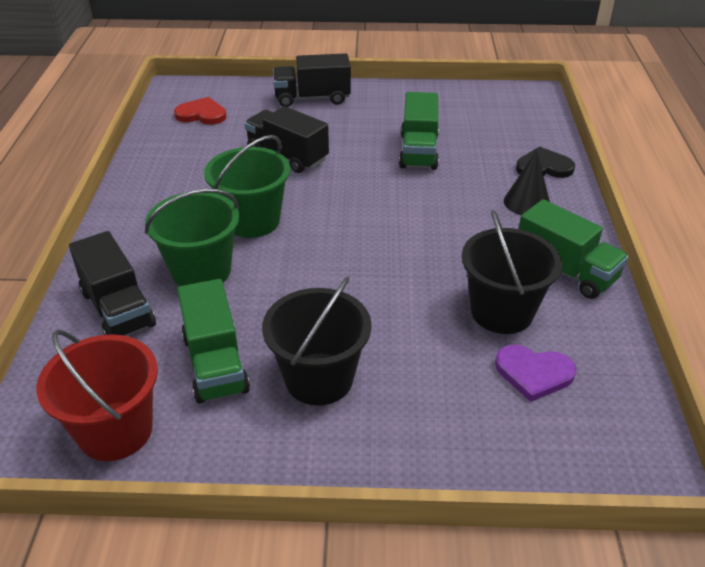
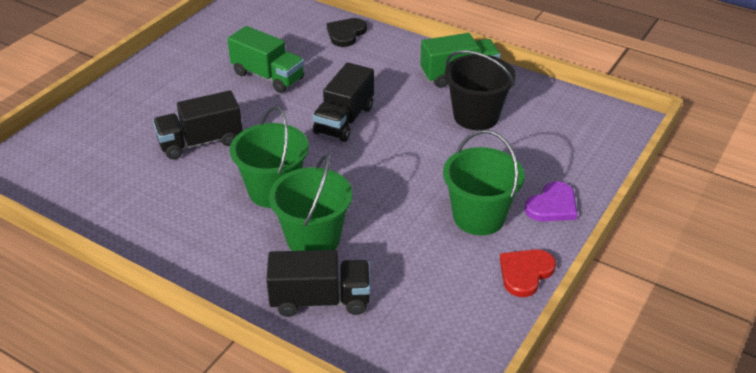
camera: 60 degrees left, 0 degrees up
(115, 431) = (460, 334): red bucket -> none
(202, 114) = (71, 169): red heart -> red heart (525, 273)
(215, 363) = (427, 262): green truck -> none
(312, 98) = (125, 98): black truck -> black truck (344, 120)
(319, 379) = (479, 217): black bucket -> green bucket
(527, 202) = (378, 58): black cone -> none
(533, 373) = (537, 128): purple heart -> purple heart (552, 205)

